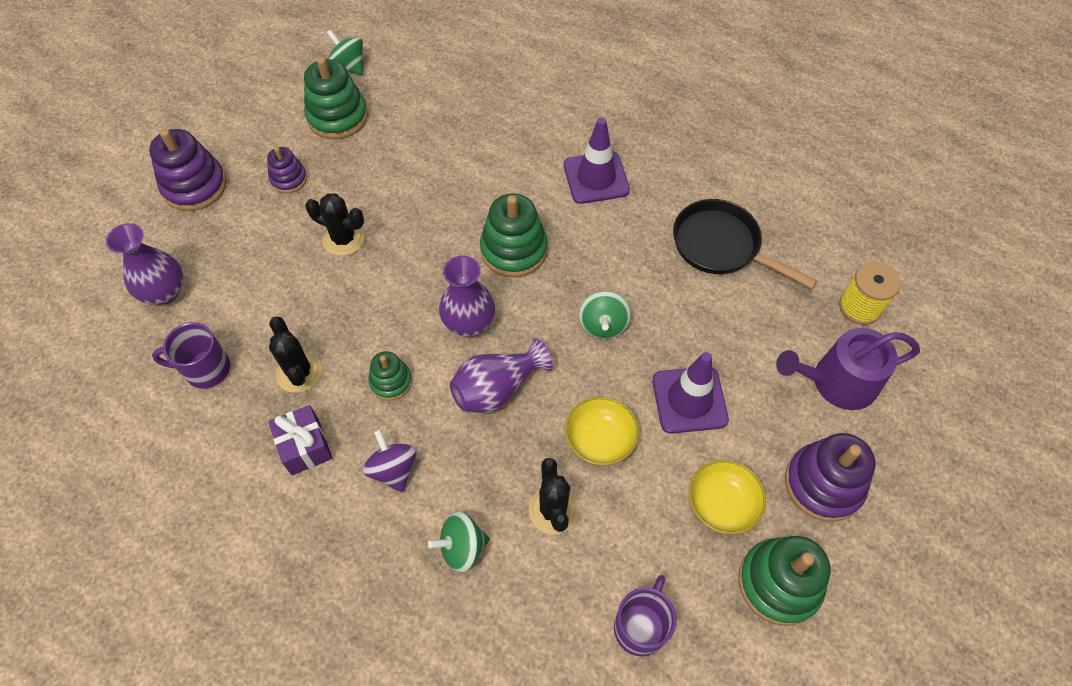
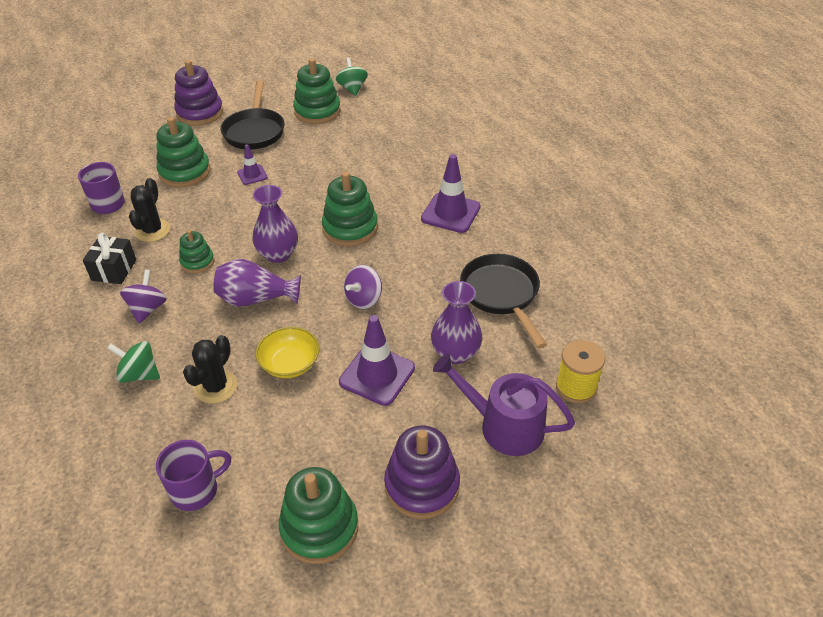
camera: 35 degrees right, 15 degrees down
(164, 292) = (128, 156): purple vase -> purple vase (455, 353)
(259, 276) = (185, 172): none -> green stacking toy
(289, 179) = (254, 131): purple stacking toy -> black pan
(305, 447) = (114, 270): purple gift -> black gift
(343, 239) = (252, 175): black cactus -> purple traffic cone
(603, 325) = (364, 299): green spinning top -> purple spinning top
(722, 504) = (332, 452): yellow bowl -> none

